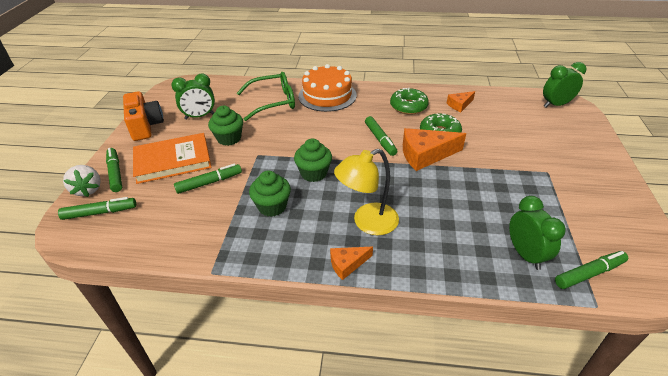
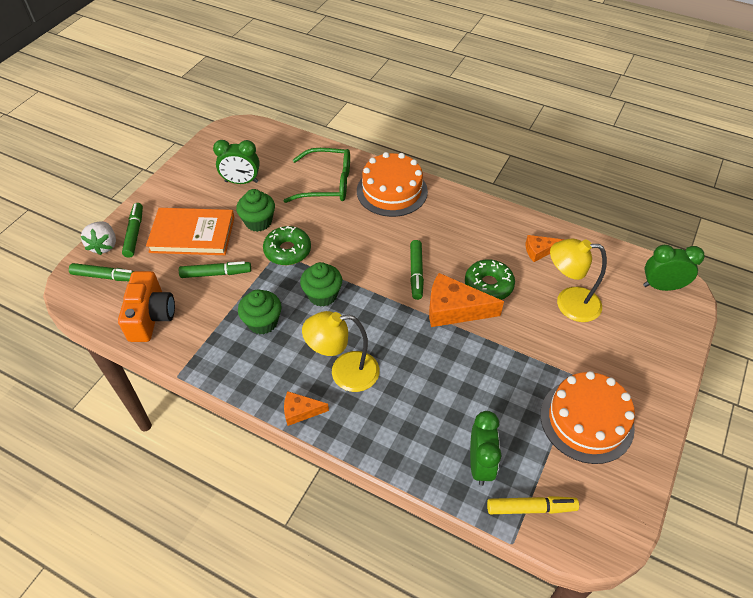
camera: 20 degrees right, 10 degrees up
(145, 126) = (183, 179): orange camera -> orange camera (151, 317)
(408, 106) = (476, 235): green donut -> green donut (287, 251)
(504, 130) = (568, 303): none -> yellow lamp
(577, 198) = (586, 420): none -> orange cake
(589, 273) = (531, 508): green marker -> yellow marker

